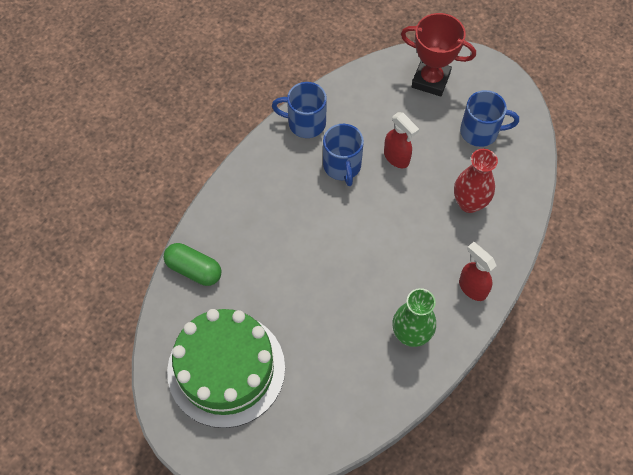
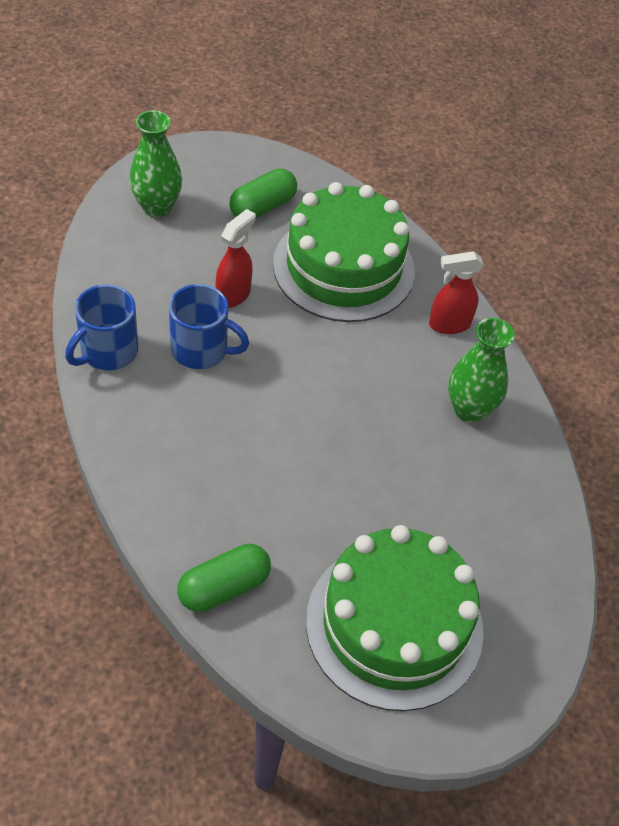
camera: 65 degrees left, 10 degrees down
(396, 158) = (233, 295): red spray bottle -> red spray bottle turned 45 degrees counterclockwise
(431, 80) = (157, 207): red trophy -> green vase
(469, 203) = (343, 267): red vase -> green cake
(480, 132) = (262, 207): blue mug -> green capsule

